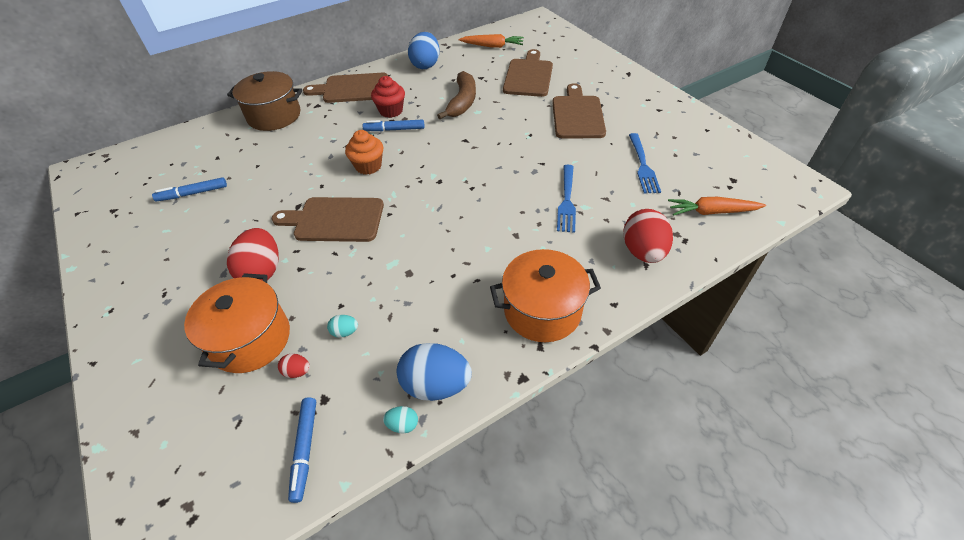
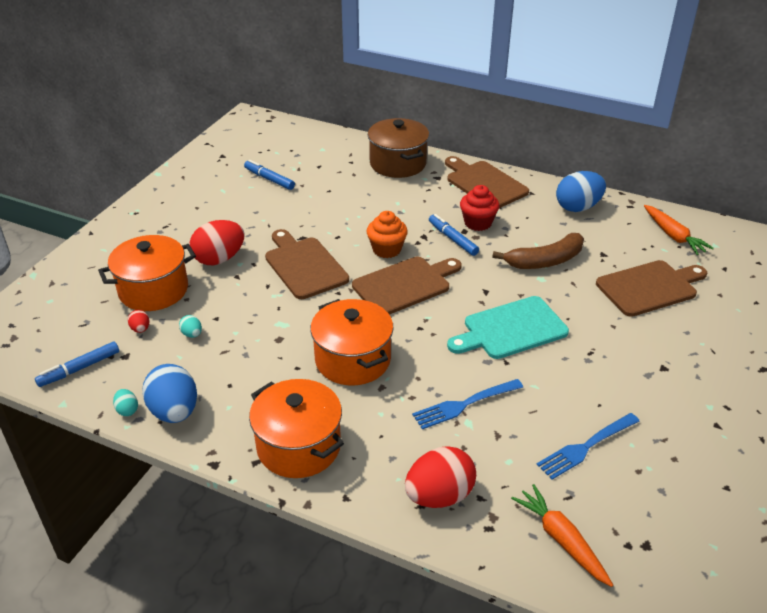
camera: 55 degrees right, 10 degrees down
(473, 238) = (353, 360): none -> orange pot
(513, 146) = (511, 329): none -> turquoise cutting board
(577, 115) = (621, 356): brown cutting board -> brown cutting board (405, 285)

